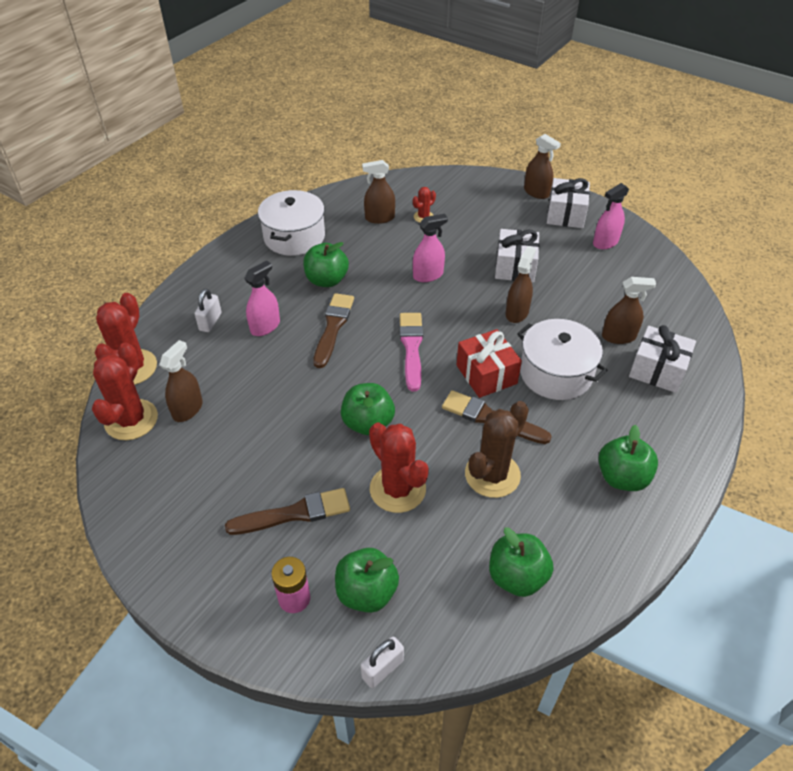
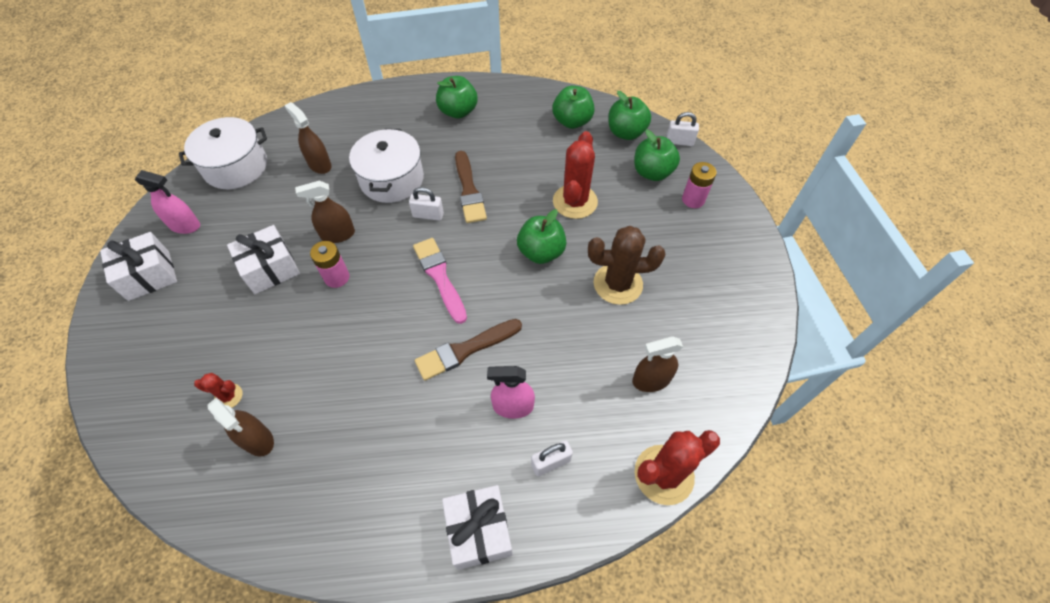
camera: 130 degrees left, 10 degrees up
(131, 420) = (703, 412): red cactus -> none
(294, 237) = (356, 504): white pot -> white pot (236, 167)
(294, 513) = (649, 239): brown brush -> none
(326, 280) = (406, 407): green apple -> green apple (626, 133)
(411, 347) = (440, 277): pink brush -> pink brush turned 105 degrees clockwise
(428, 275) = (332, 326): pink spray bottle -> none
(471, 295) = (337, 277): none -> pink battery
(486, 374) = (428, 215): red gift -> white padlock
(492, 475) = (515, 165): brown cactus -> brown cactus (618, 284)
(536, 192) = (114, 321): brown spray bottle -> none
(657, 370) = (342, 132): white gift -> white gift (479, 531)

